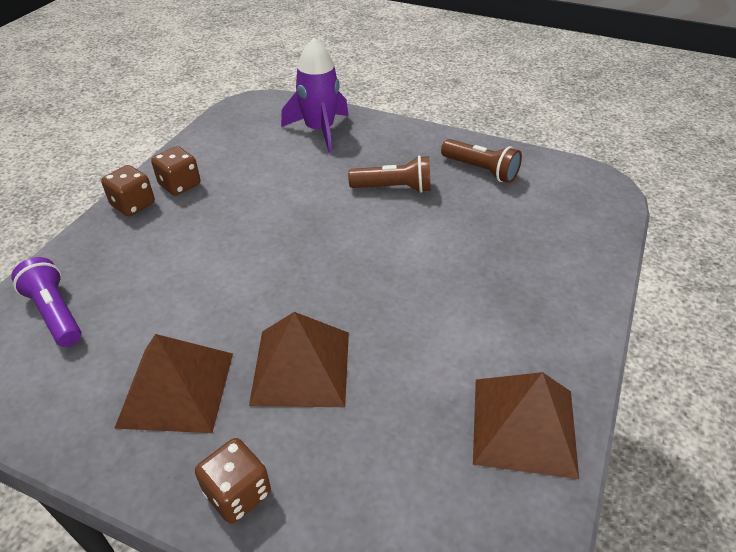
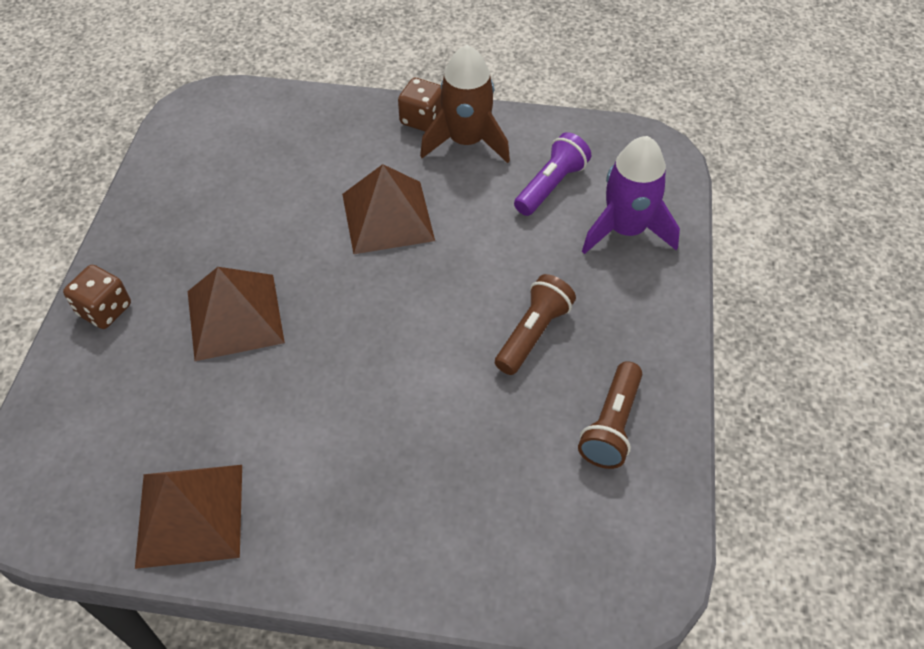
camera: 75 degrees right, 10 degrees up
(55, 313) = (266, 128): purple flashlight -> purple flashlight (551, 186)
(176, 389) = (198, 237): brown pyramid -> brown pyramid (387, 217)
(180, 185) = (466, 141): brown dice -> brown rocket
(394, 188) = (533, 334): brown flashlight -> brown flashlight turned 135 degrees counterclockwise

